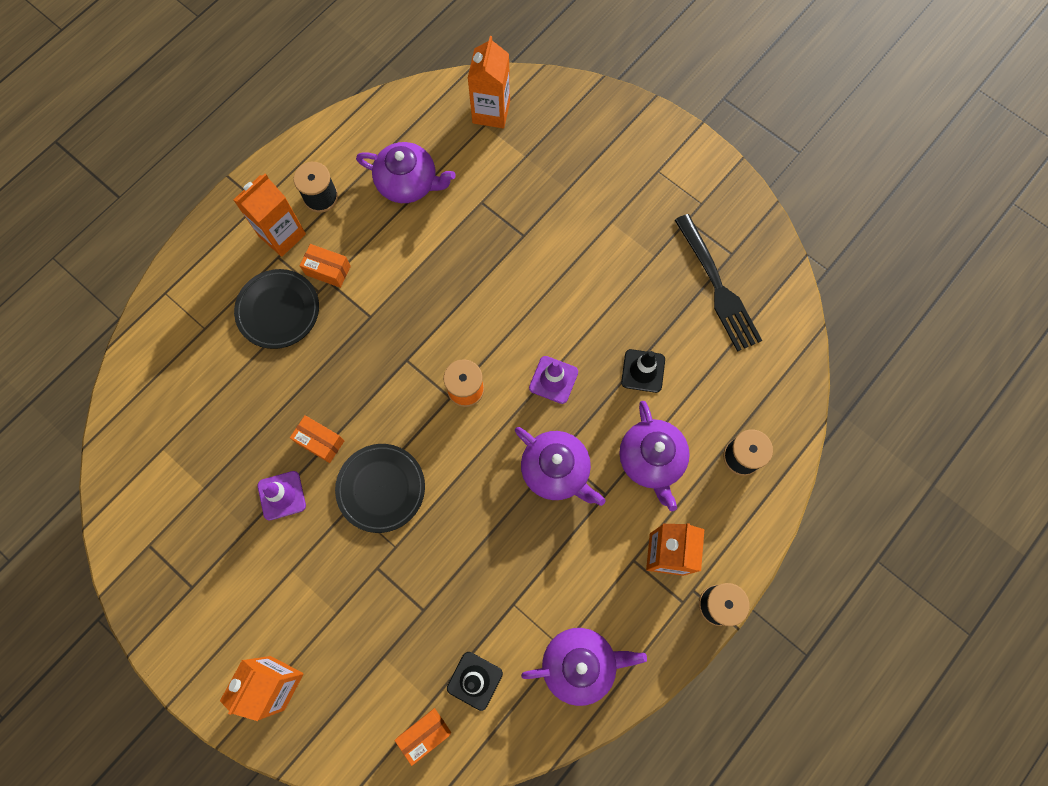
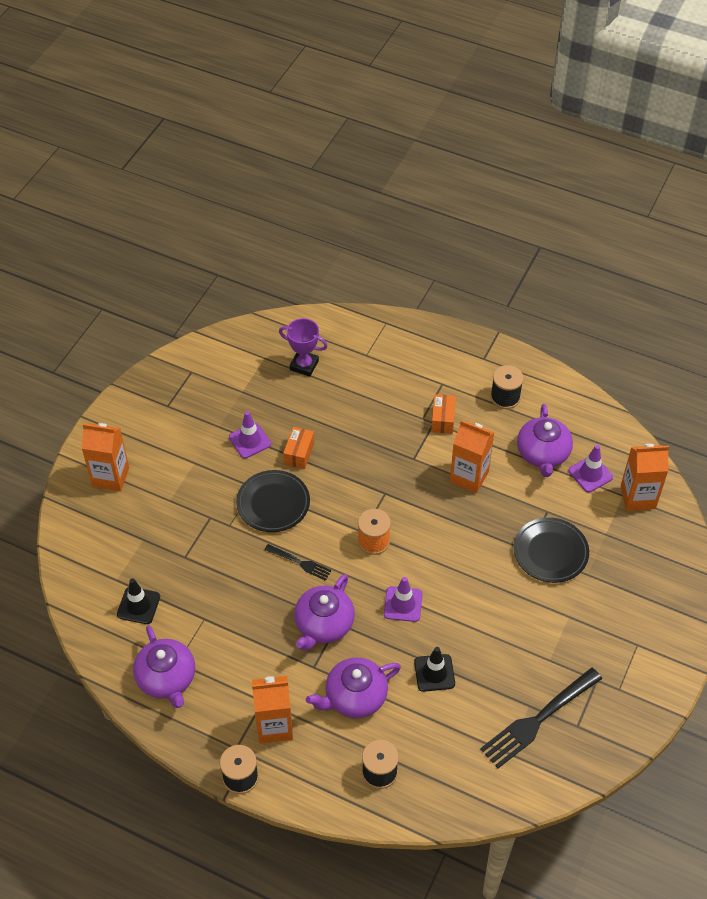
camera: 75 degrees right, 20 degrees down
(192, 404) = (304, 365): none -> purple trophy
(278, 310) = (397, 397): black plate -> black plate (550, 552)
(282, 235) = (461, 381): orange carton -> orange carton (469, 477)
(424, 734) = (92, 581): orange box -> none
(449, 146) = (590, 474): none -> purple traffic cone
(470, 477) = (300, 563): none -> black fork

